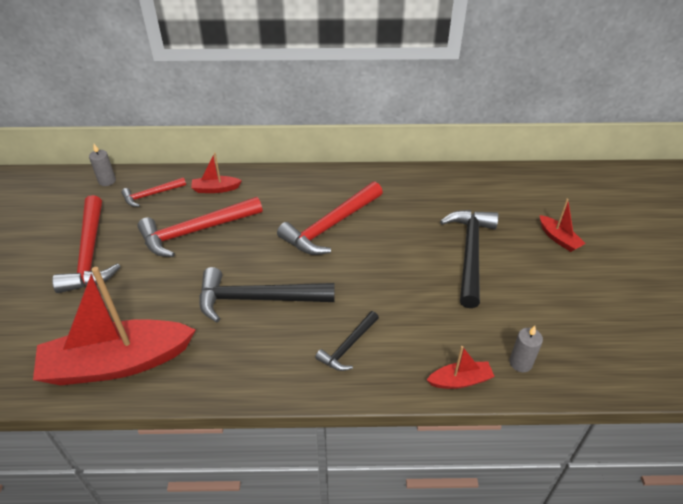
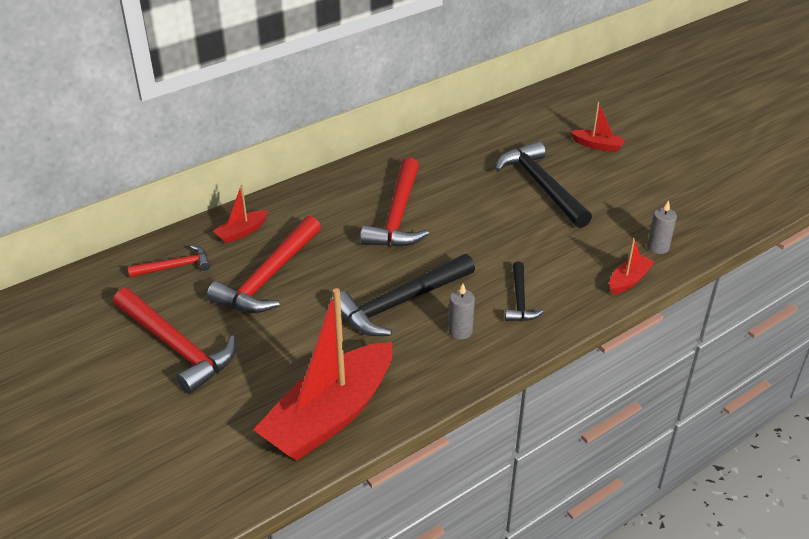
camera: 35 degrees left, 5 degrees down
(107, 181) = (102, 275): grey candle -> grey candle (460, 331)
(151, 195) = (175, 267): red hammer -> red hammer turned 135 degrees counterclockwise

